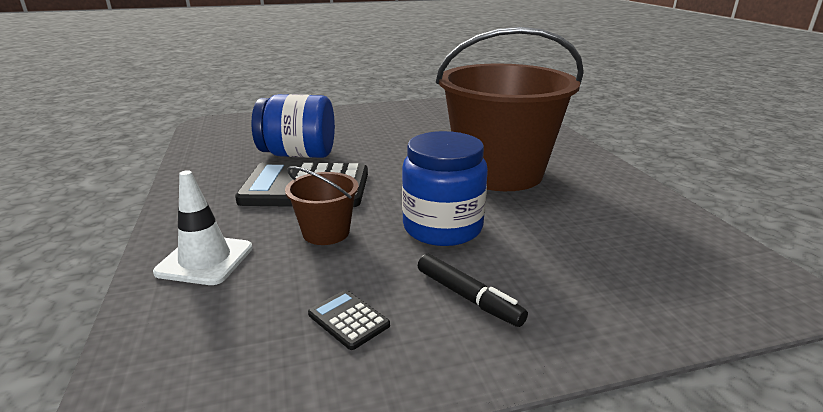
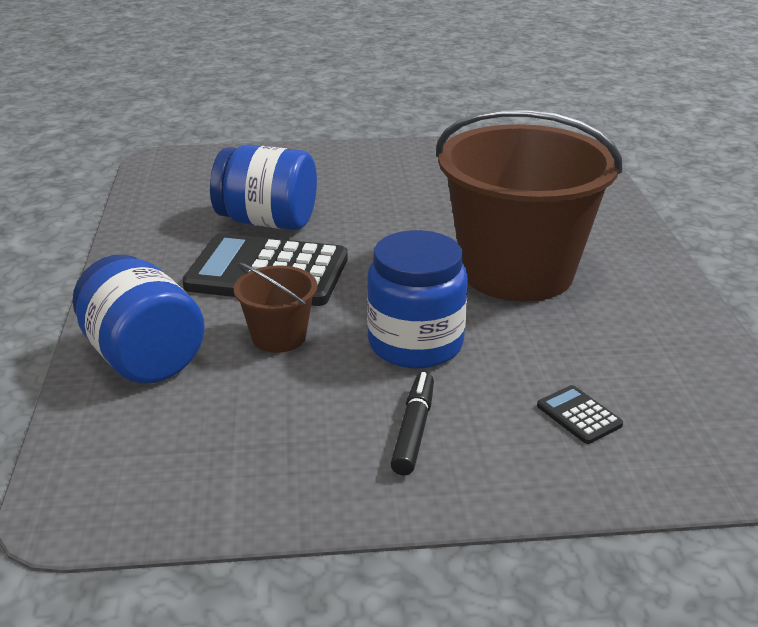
camera: 10 degrees right, 5 degrees up
(205, 260) = (143, 357): white traffic cone -> blue jar
(348, 320) = (280, 440): black calculator -> black calculator (579, 415)
(468, 297) = (413, 430): black marker -> black marker turned 135 degrees counterclockwise

